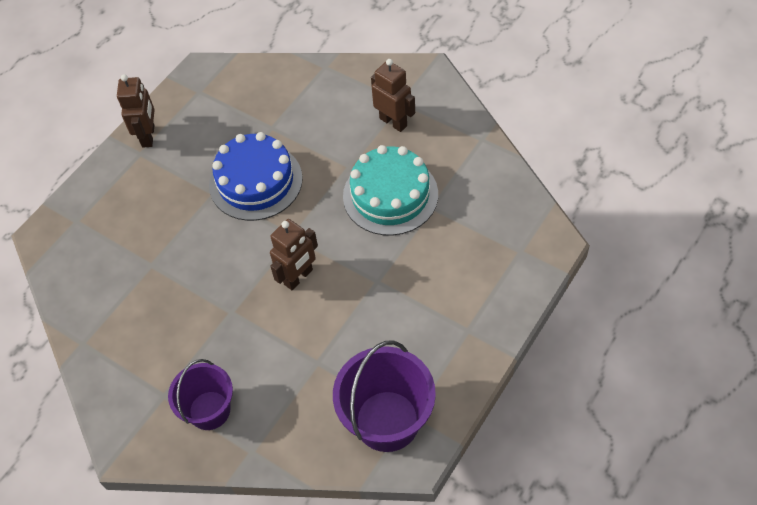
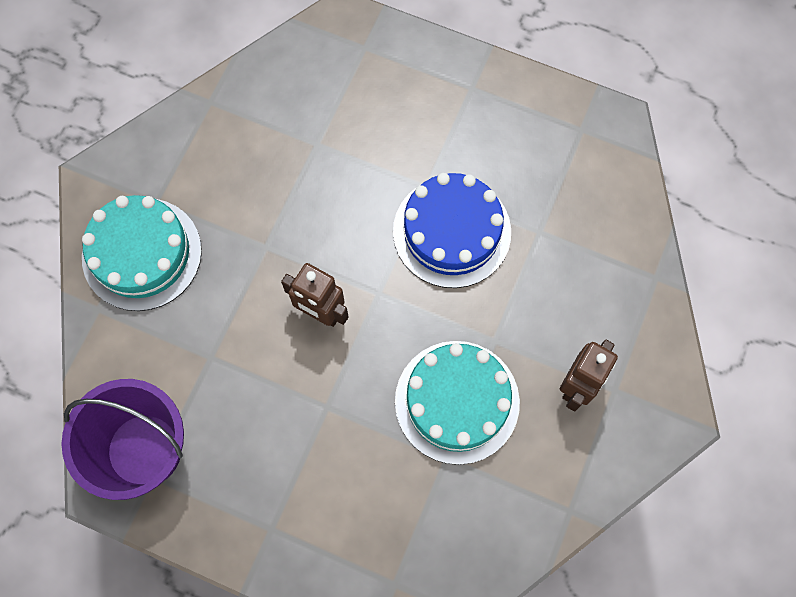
camera: 75 degrees right, 15 degrees up
(148, 136) = (499, 90): brown robot -> none
(209, 410) = (142, 254): purple bucket -> turquoise cake

